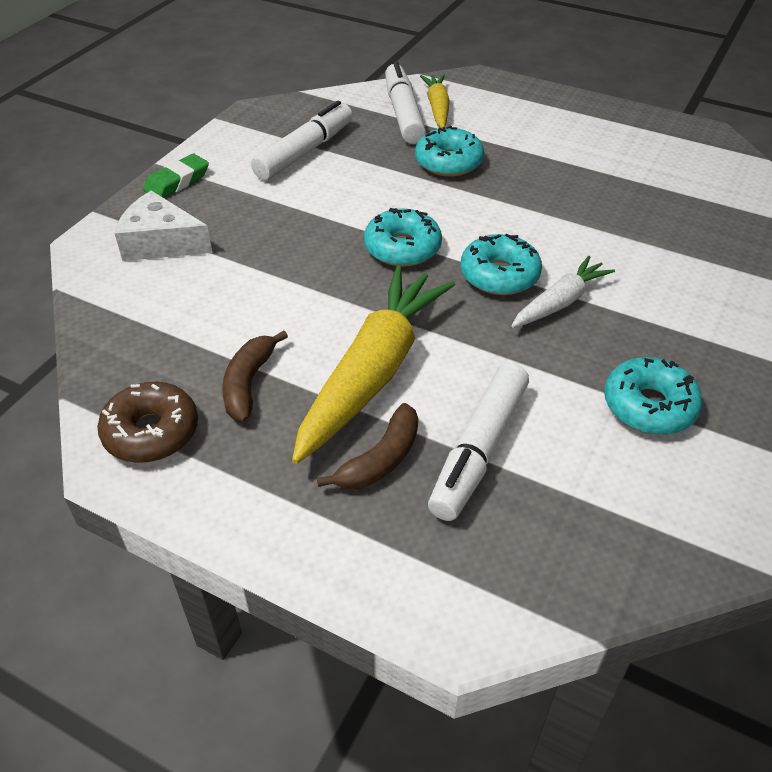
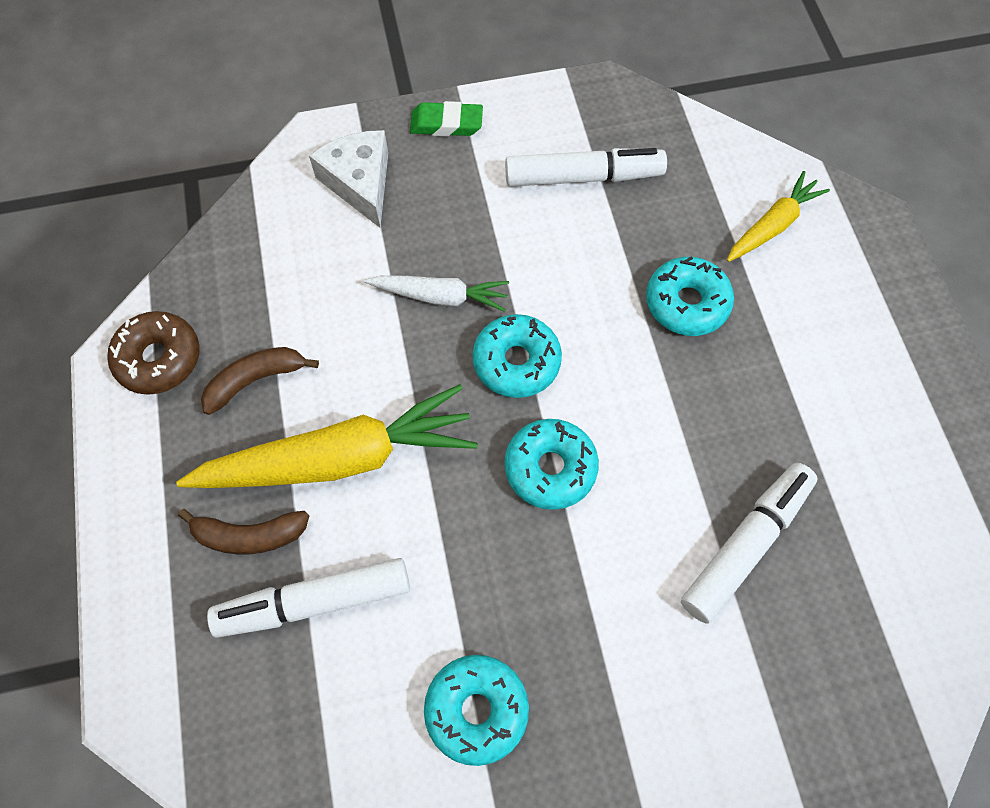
camera: 50 degrees right, 20 degrees up
(403, 113) = (730, 204): white marker -> white marker (745, 545)
(560, 302) = (557, 545): white carrot -> white carrot (440, 296)

